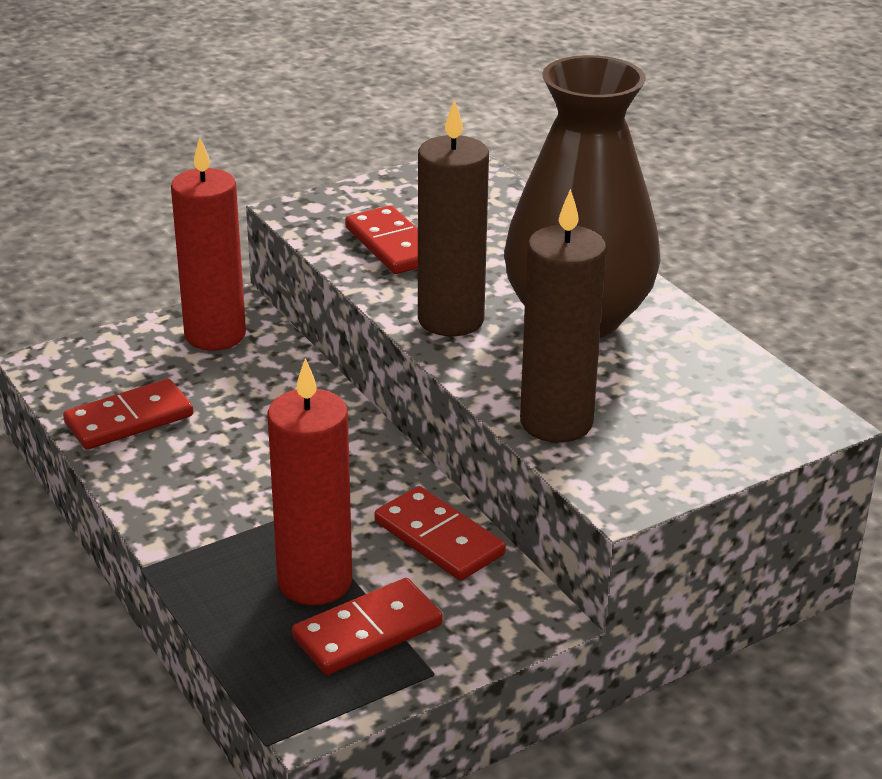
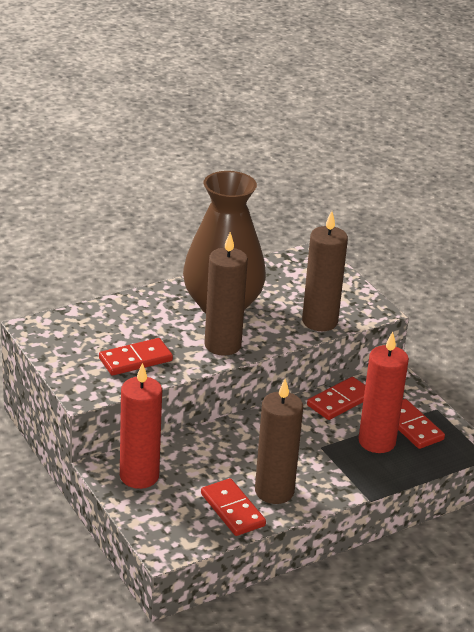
camera: 90 degrees left, 0 degrees up
(172, 460) = (274, 491): none -> brown candle

